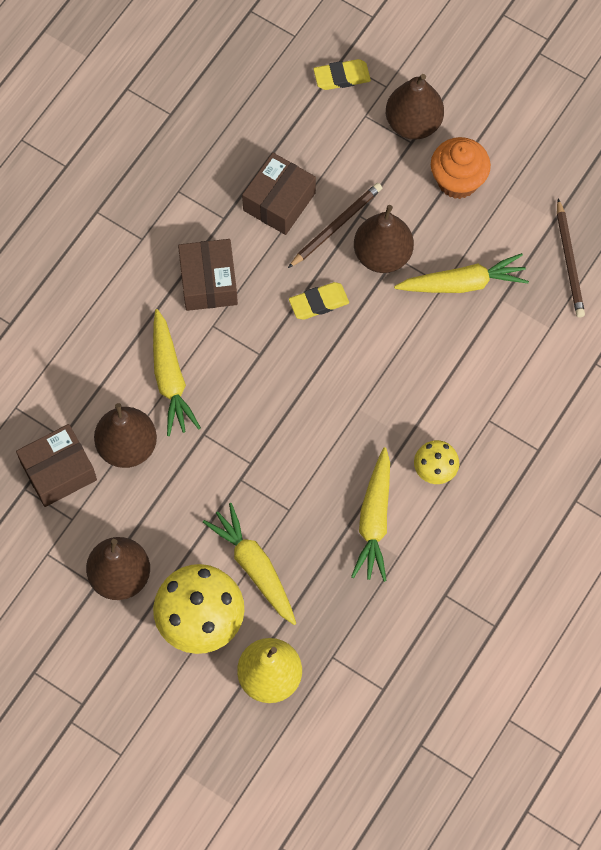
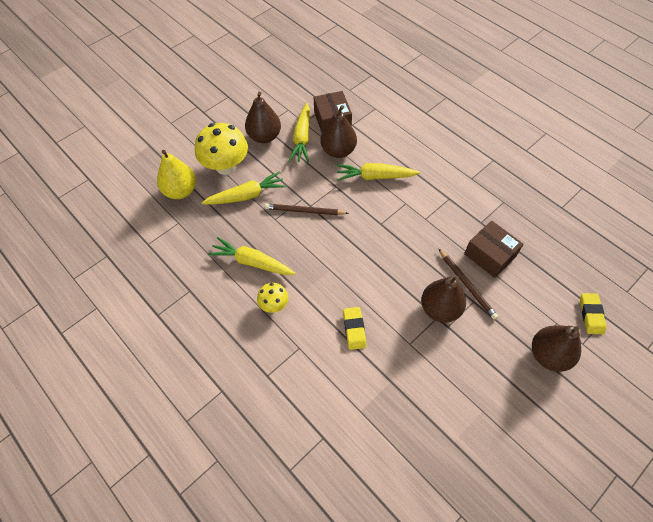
camera: 105 degrees right, 10 degrees down
(208, 282) = (436, 206): brown box -> none
(319, 303) = (410, 263): yellow eraser -> yellow eraser (354, 329)
(457, 181) = (495, 375): orange cupcake -> none
(463, 283) = (408, 357): yellow carrot -> yellow carrot (302, 138)
(569, 261) = (414, 443): brown pencil -> brown pencil (304, 211)

